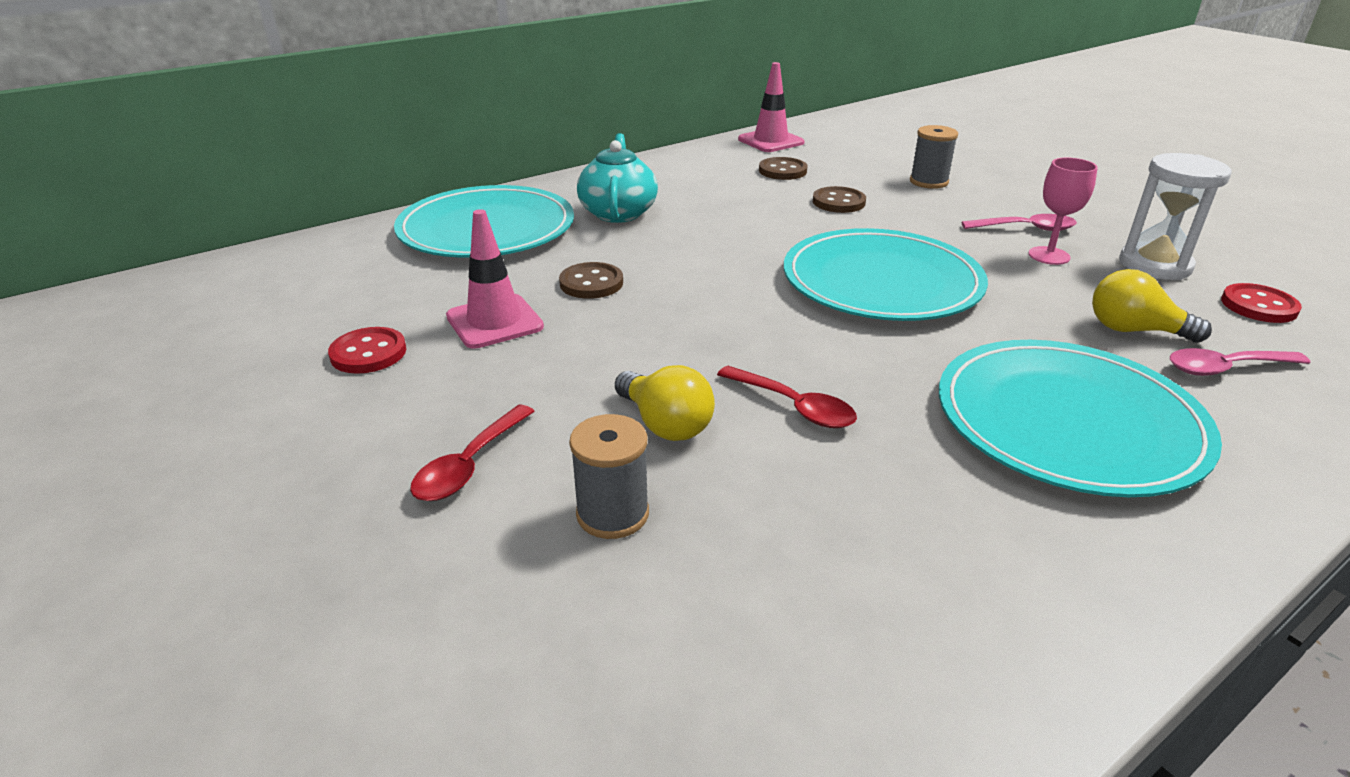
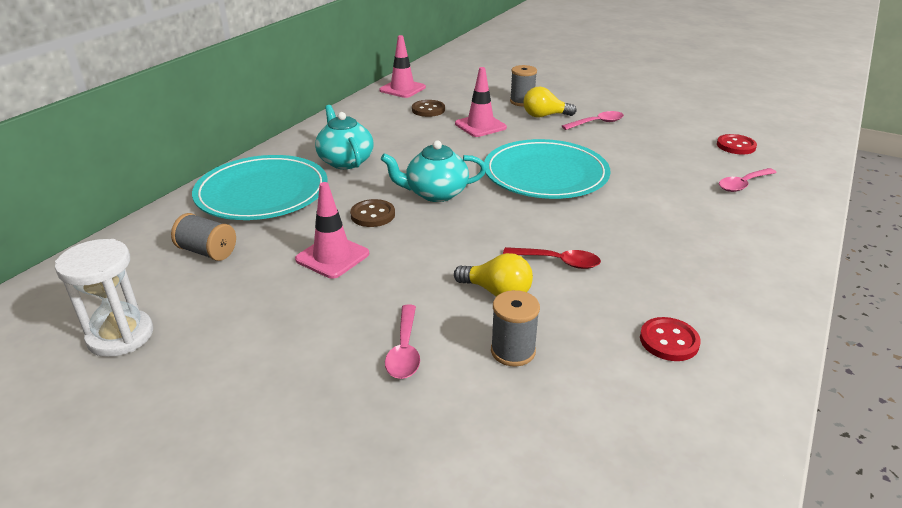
camera: 25 degrees left, 0 degrees up
(363, 281) = (207, 252): none -> grey spool
(368, 353) = (265, 300): red button -> red button (669, 341)
(469, 465) = (404, 350): red spoon -> pink spoon
(698, 274) = (435, 193): none -> turquoise teapot
(838, 202) = (480, 126): brown button -> pink traffic cone
(1049, 256) = (620, 138): pink goblet -> none
(1068, 422) = (695, 232): turquoise plate -> none
(1134, 330) = (690, 173): yellow light bulb -> yellow light bulb (544, 116)
(1154, 265) = (675, 132): white hourglass -> white hourglass (120, 336)

